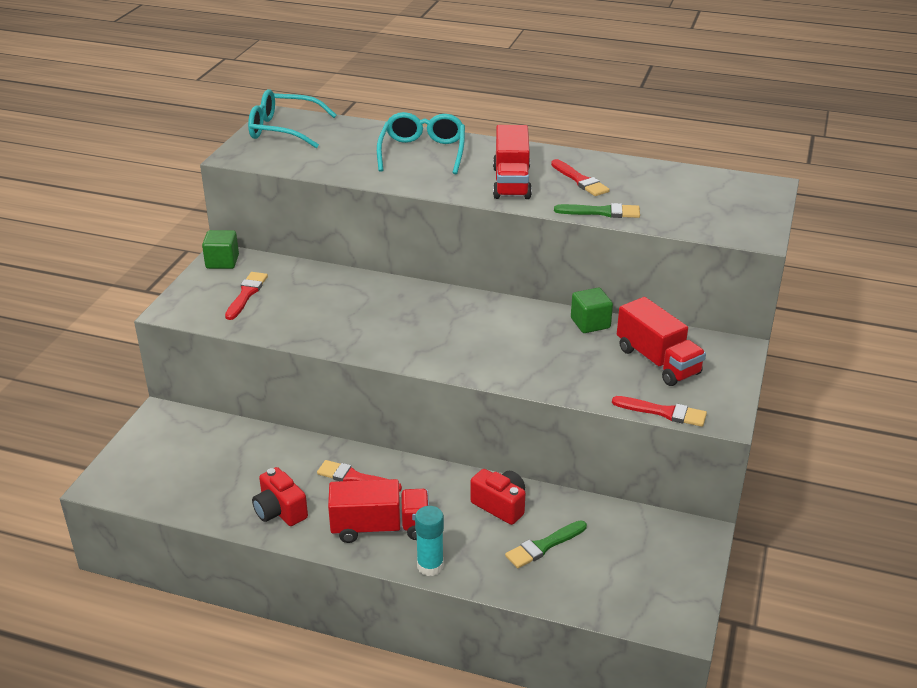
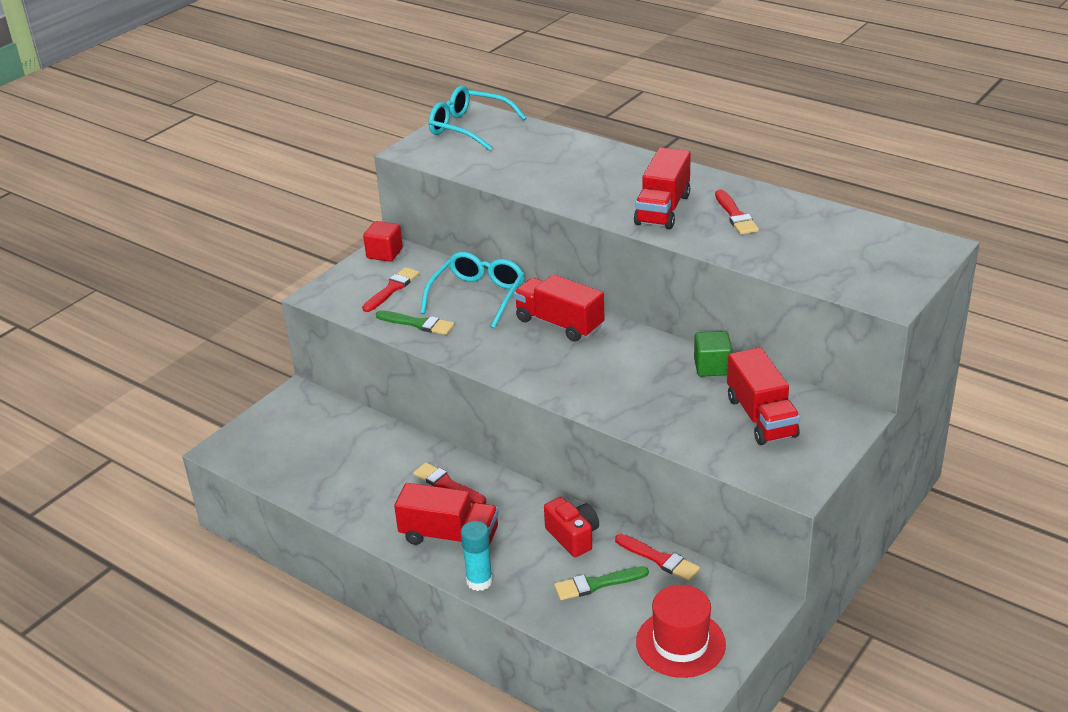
camera: 20 degrees right, 0 degrees up
(222, 262) = (384, 253): green cube -> red cube
(280, 511) = (365, 503): red camera -> none
(422, 152) = (591, 167): turquoise glasses -> turquoise glasses (477, 296)
(429, 304) = (559, 324): none -> red truck
(601, 212) = (737, 252): green brush -> green brush (418, 324)
(647, 586) = (680, 643): none -> red hat
(663, 412) = (738, 470): red brush -> red brush (659, 559)

